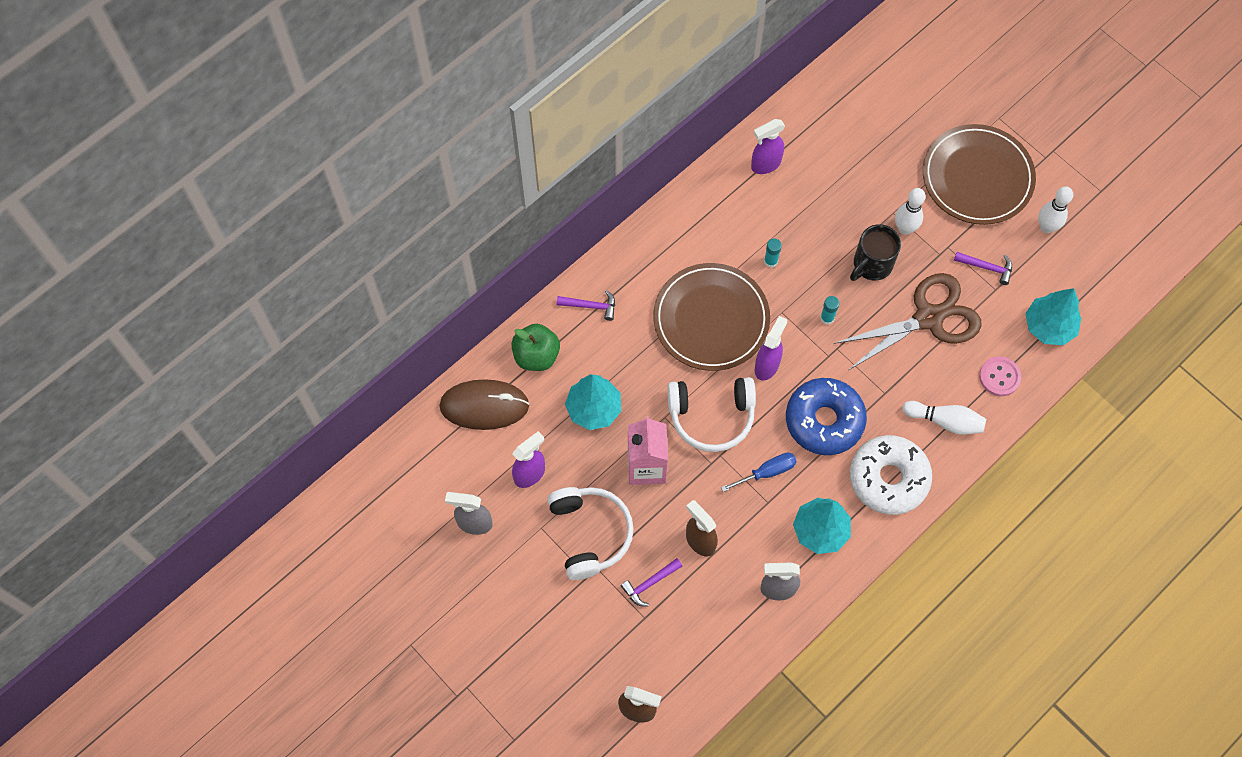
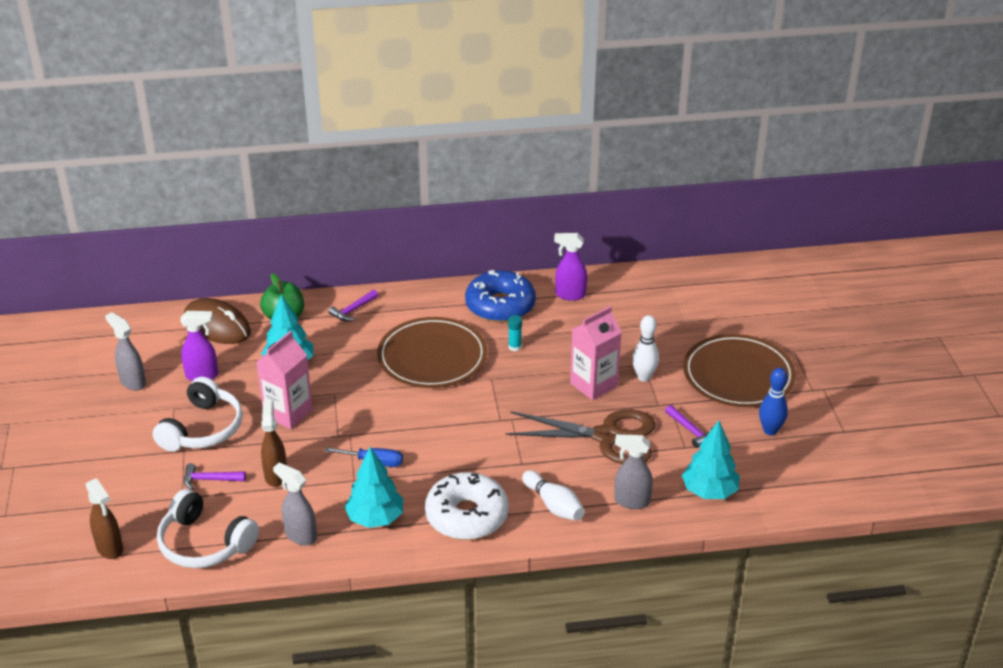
camera: 35 degrees right, 30 degrees down
(590, 306) = (353, 310): purple hammer -> purple hammer turned 90 degrees clockwise
(711, 416) = (369, 409): white headphones -> white headphones (204, 543)
(767, 365) = (445, 402): purple spray bottle -> none
(824, 420) = (454, 455): blue donut -> blue donut (500, 306)
(827, 318) = (523, 398): turquoise glue stick -> none
(871, 264) = (593, 385): black mug -> pink carton
(999, 377) = (631, 501): pink button -> grey spray bottle
(1046, 227) = (770, 430): white bowling pin -> blue bowling pin

